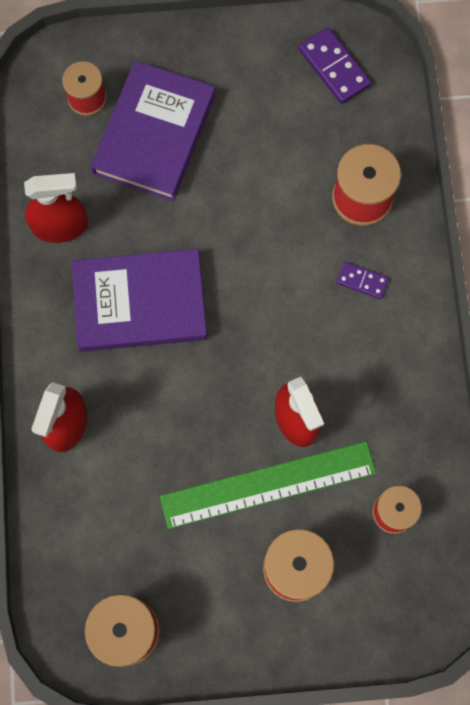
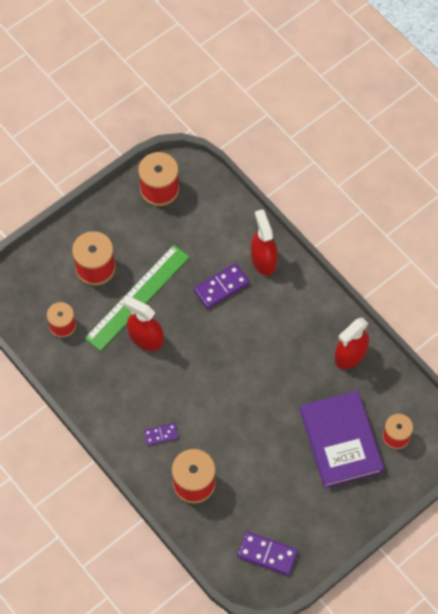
camera: 145 degrees right, 10 degrees down
(140, 303) = (274, 343): purple book -> none
(149, 423) = (221, 287): none -> purple domino

